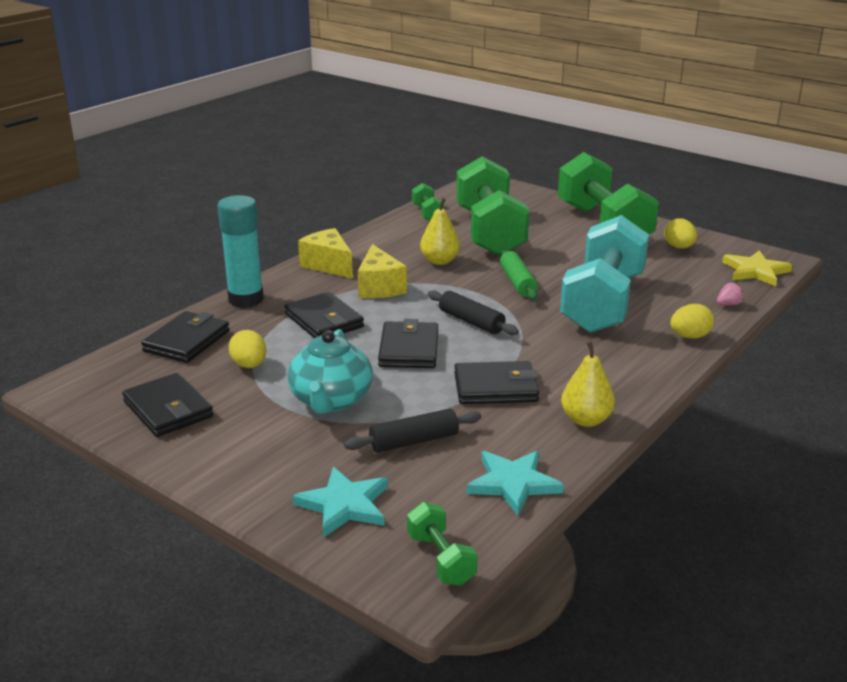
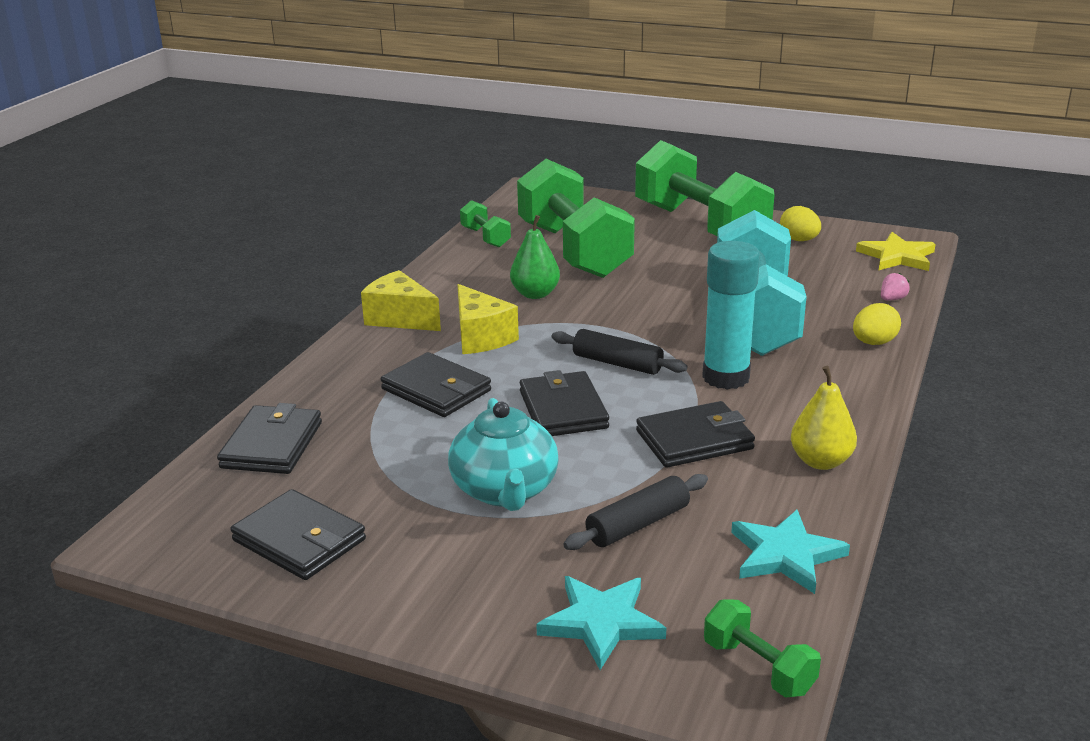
camera: 15 degrees left, 0 degrees up
(246, 299) = (319, 378): turquoise glue stick -> turquoise glue stick (726, 377)
(249, 365) = (374, 463): yellow egg -> none
(439, 261) = (535, 294): yellow pear -> green pear
(517, 282) = (643, 307): green rolling pin -> none

